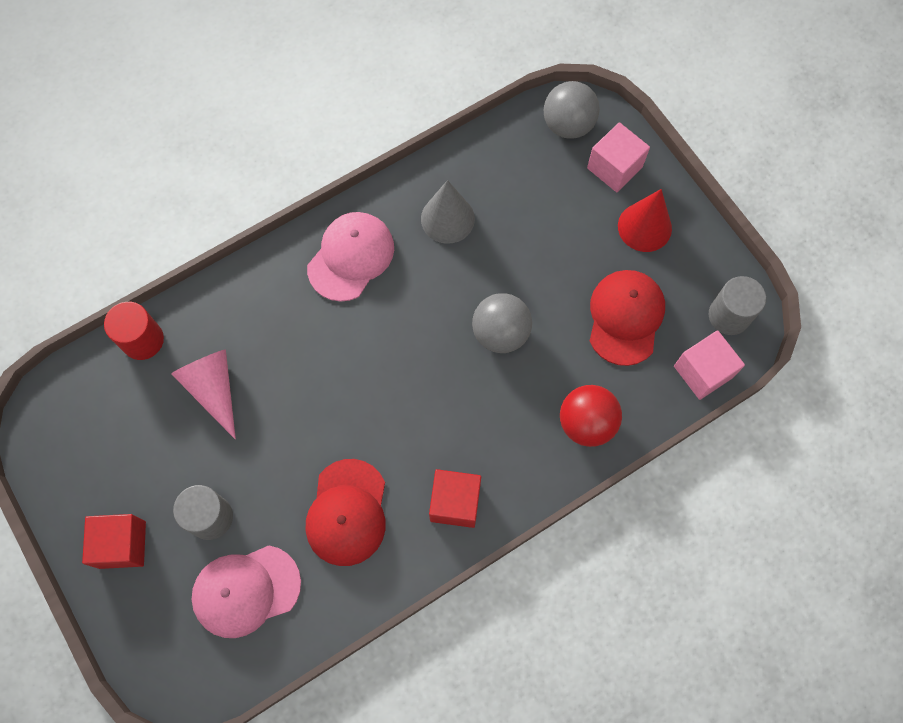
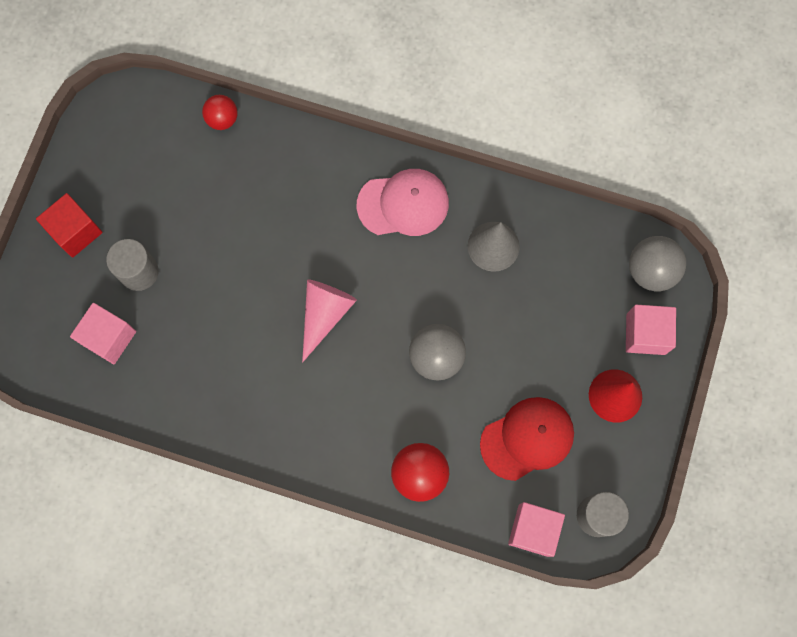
camera: 50 degrees right, 5 degrees up
(142, 340) = (222, 119): red cylinder -> red ball
(213, 389) = (227, 196): pink cone -> pink cone (325, 314)
(246, 591) = (109, 338): pink cap -> pink cube
(347, 513) = (215, 359): red cap -> none
(455, 502) = (283, 427): red cube -> none

